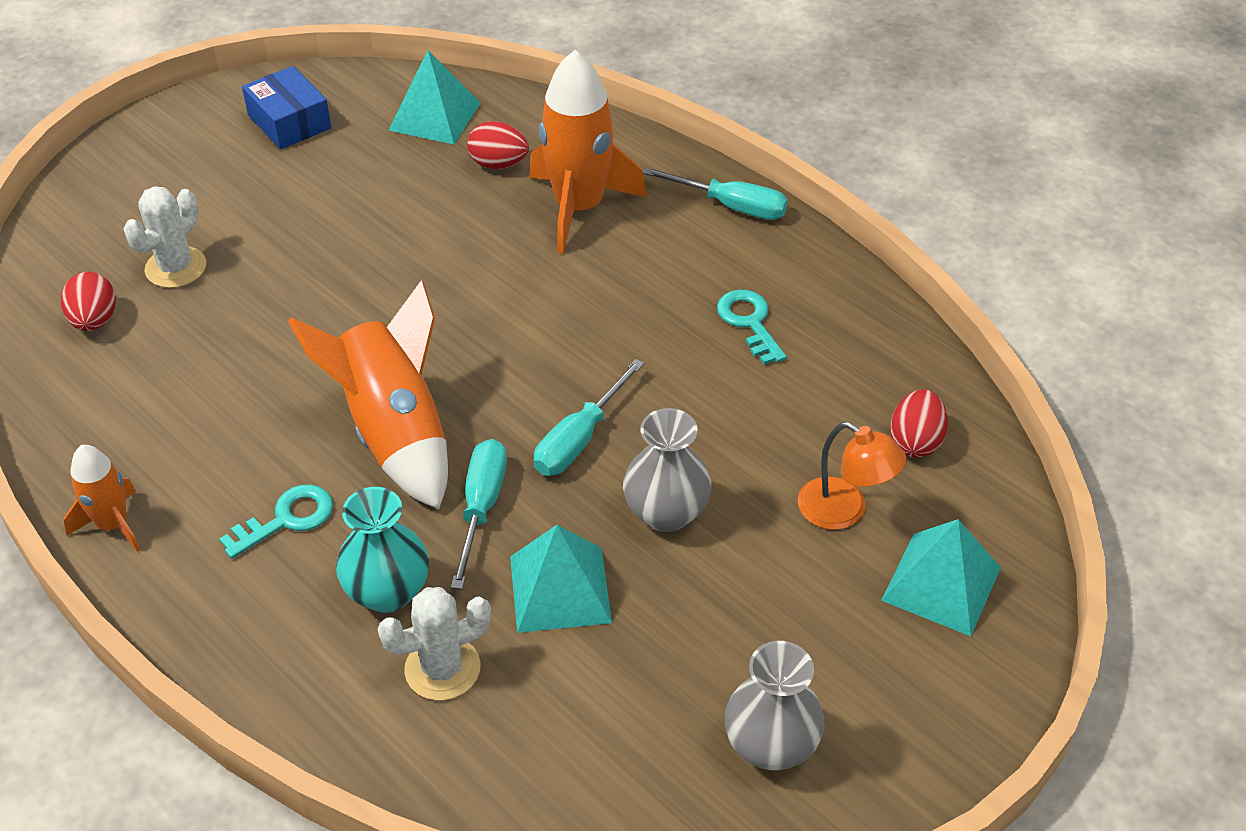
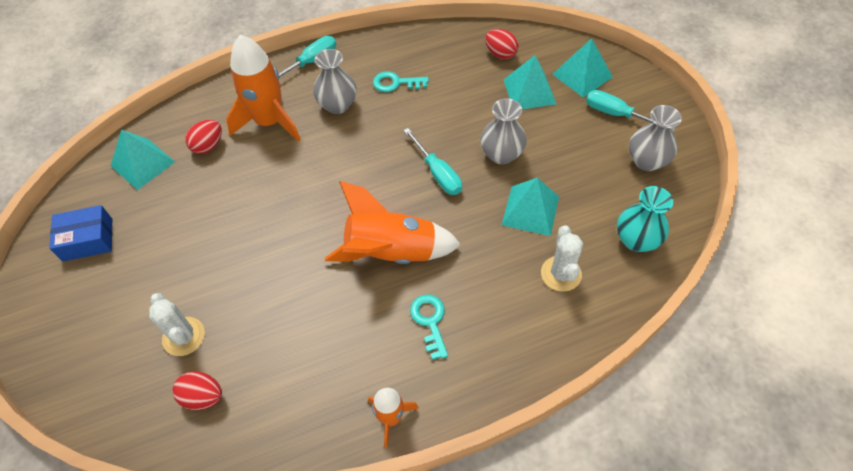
camera: 65 degrees left, 10 degrees up
(387, 592) = (502, 285): turquoise vase -> turquoise vase (636, 240)
(481, 507) = (464, 228): turquoise screwdriver -> turquoise screwdriver (617, 114)
(657, 270) = (338, 105): none -> grey vase
(844, 511) = (529, 91): orange lamp -> turquoise pyramid

